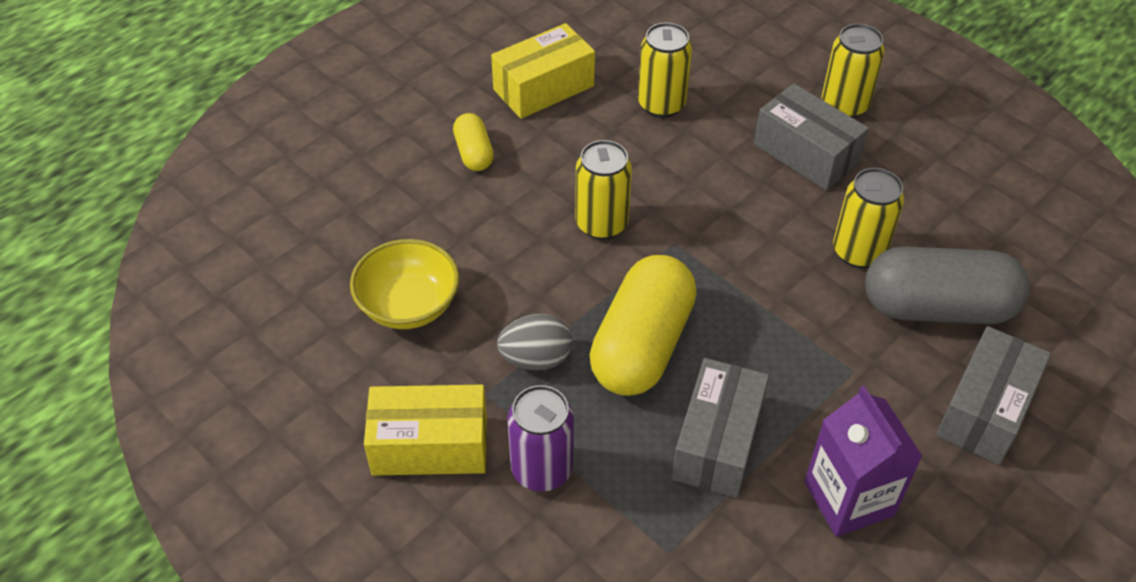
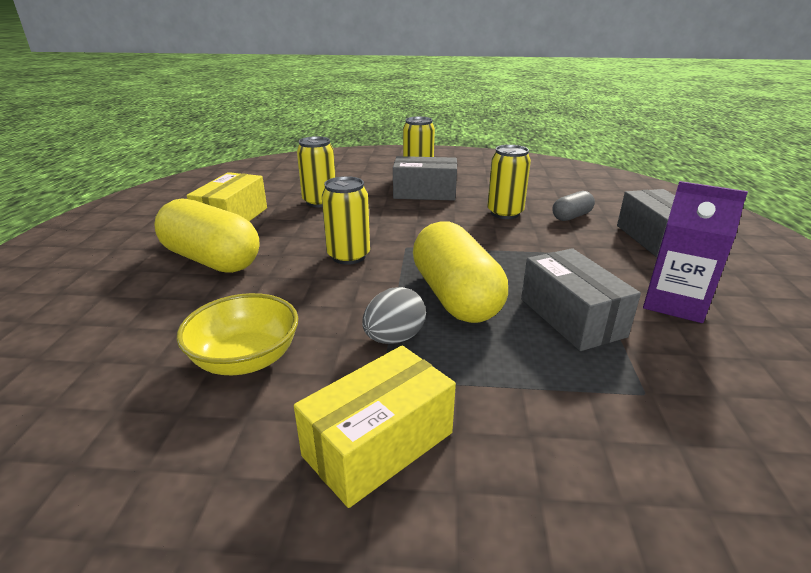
camera: 40 degrees left, 20 degrees down
(474, 153) = (211, 260): yellow capsule -> yellow capsule, size x2.02
(542, 469) = (491, 401): purple can -> none
(937, 308) = (571, 216): grey capsule -> grey capsule, size x0.50

